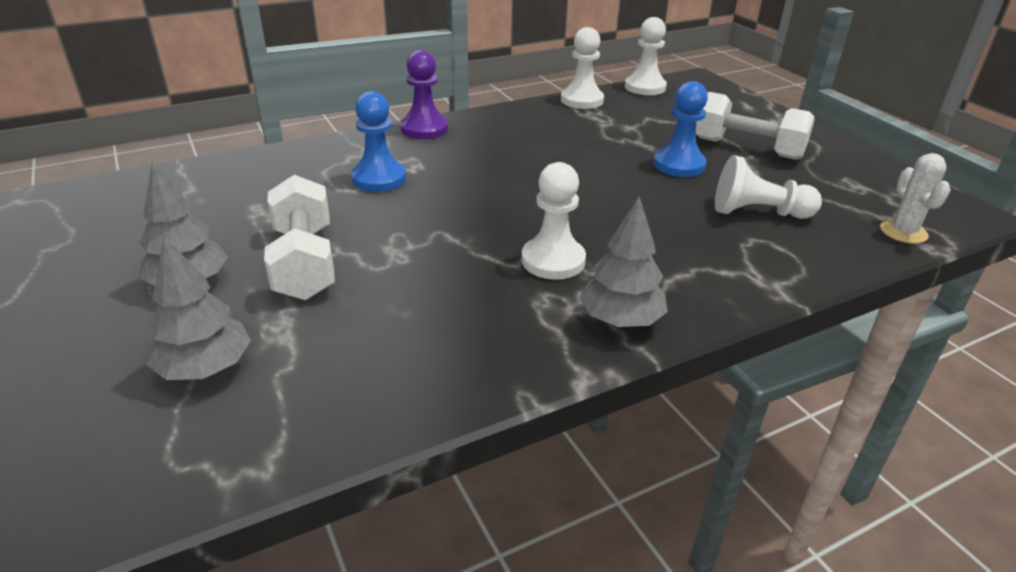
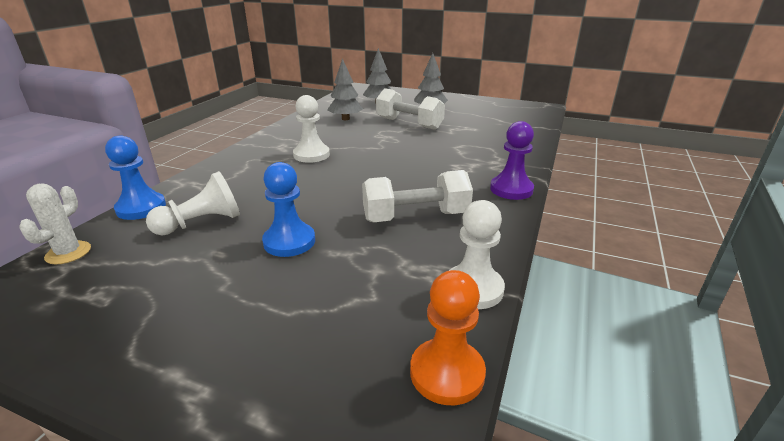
camera: 140 degrees right, 5 degrees down
(379, 179) = (457, 154): blue pawn -> blue pawn (141, 208)
(620, 320) = (258, 148): grey tree -> grey tree (345, 119)
(645, 87) = (447, 373): white pawn -> orange pawn
(747, 148) = (230, 297): white dumbbell -> white dumbbell (415, 217)
(903, 232) = (68, 253): white cactus -> white cactus turned 60 degrees clockwise

